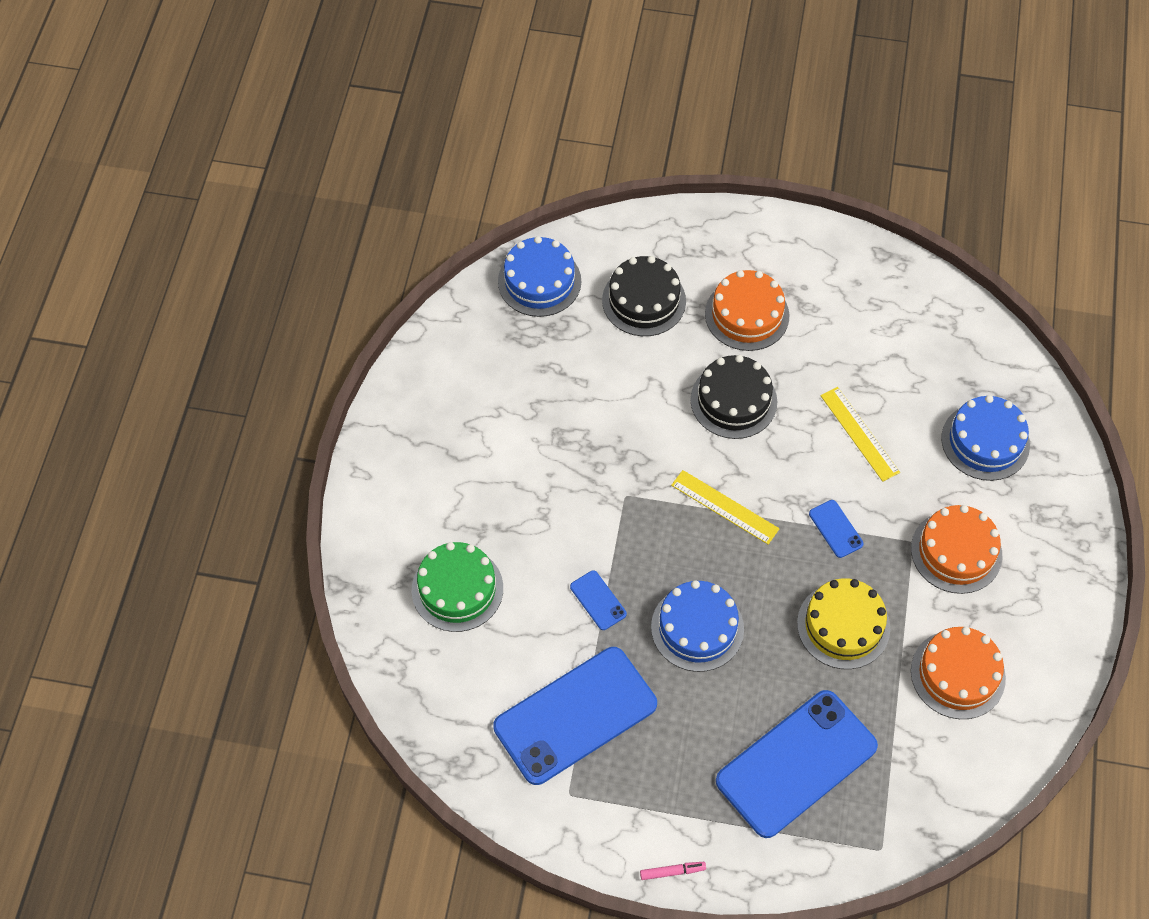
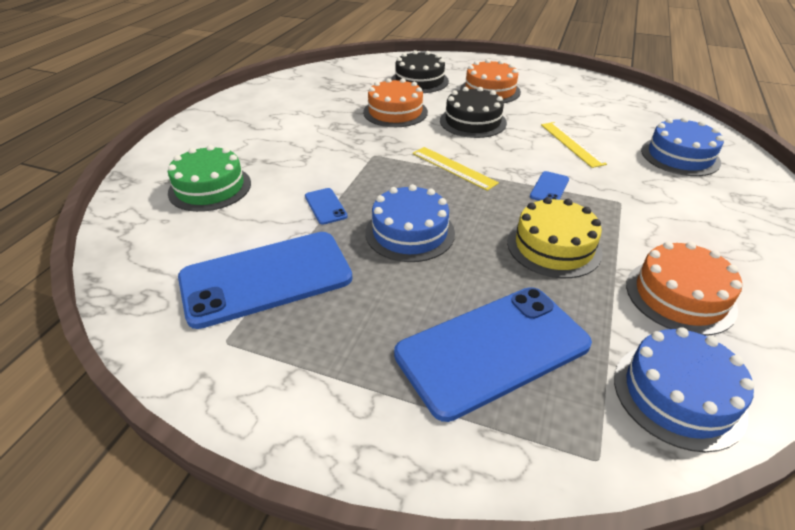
camera: 10 degrees right, 20 degrees down
(539, 281) = (353, 70): blue cake -> blue cake (678, 394)
(672, 872) = (310, 442): pink marker -> none
(836, 529) = (549, 188): blue phone -> blue phone turned 45 degrees clockwise
(956, 552) = (664, 212): orange cake -> orange cake (395, 112)

